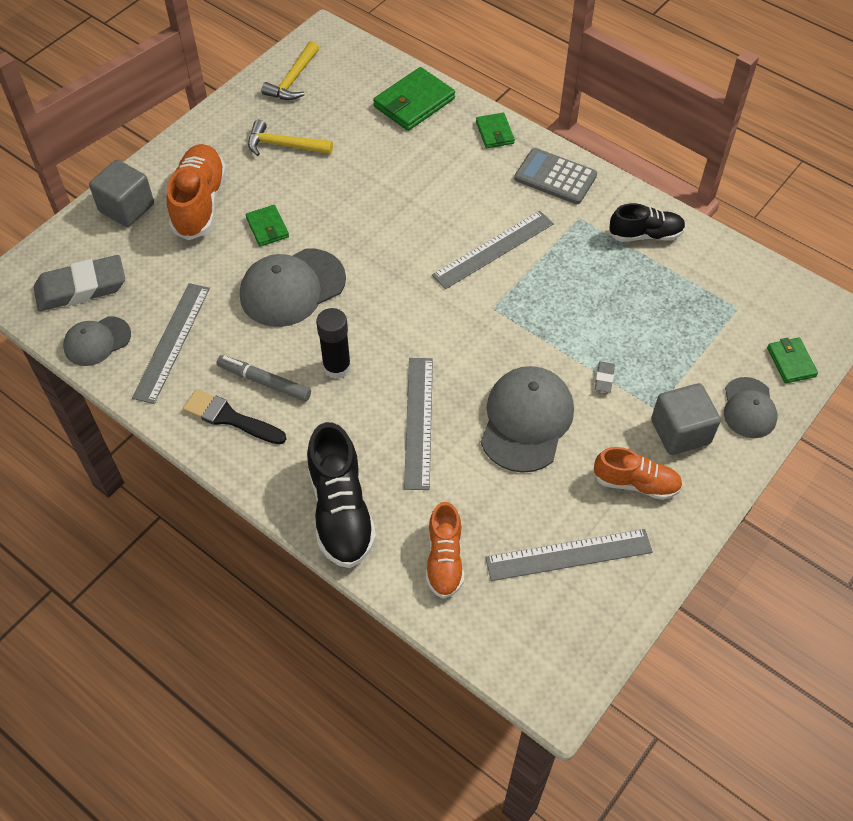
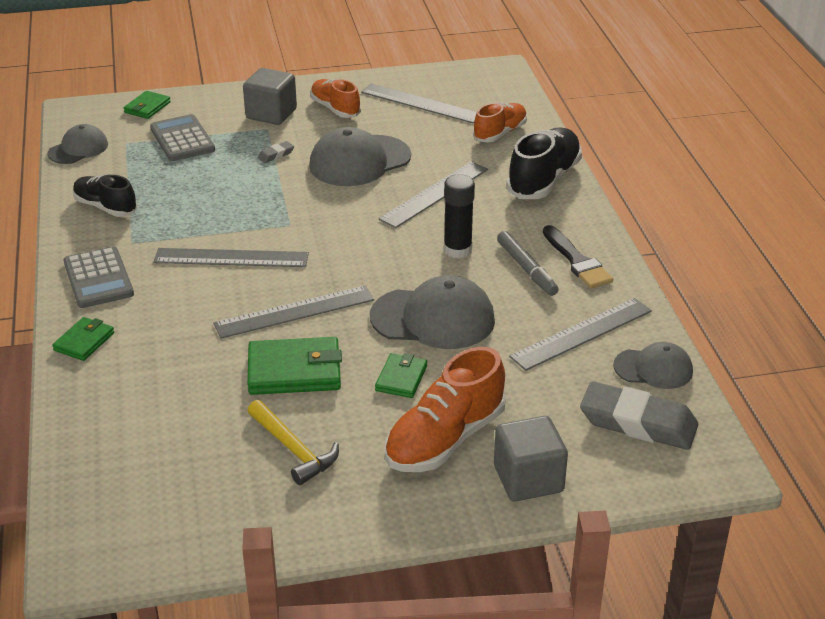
camera: 140 degrees left, 20 degrees down
(293, 80) = (191, 523): yellow hammer -> none
(393, 233) = (295, 312): none -> grey ruler
(414, 103) = (108, 415): green wallet -> green wallet (294, 371)
(702, 343) = (182, 139): none -> grey calculator
(749, 408) = (212, 103): grey cap -> grey cap (78, 149)

